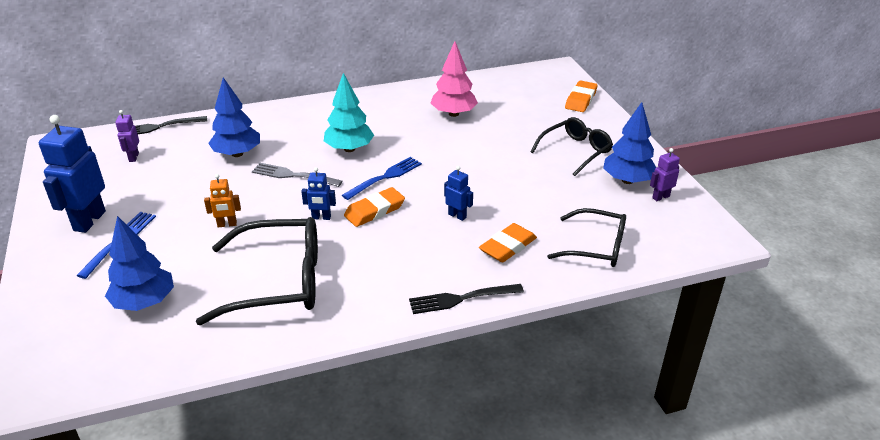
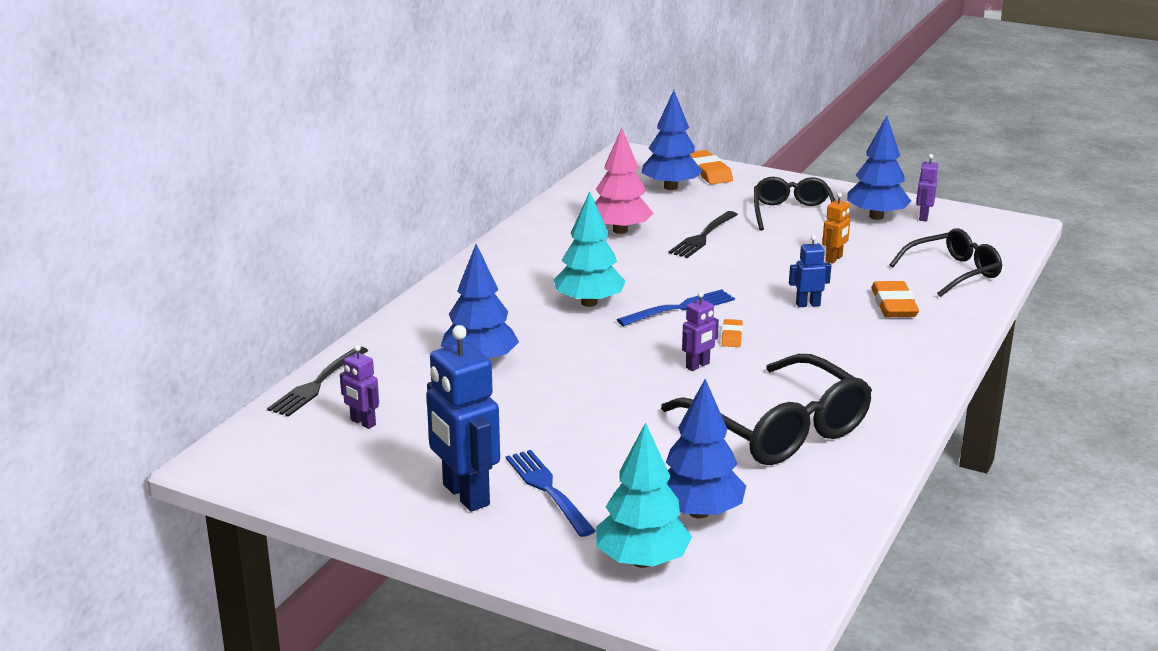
camera: 45 degrees left, 10 degrees down
(70, 309) = (642, 561): none -> turquoise tree
(227, 224) = (623, 418): orange robot -> orange robot (834, 259)
(277, 282) = (777, 428): black glasses -> black glasses turned 105 degrees clockwise
(294, 175) = (588, 349): grey fork -> none
(321, 217) = (698, 366): blue robot -> purple robot
(374, 210) = (731, 336): orange eraser -> orange eraser, size x0.56
(384, 178) = (679, 308): blue fork -> blue fork turned 60 degrees clockwise
(462, 298) = (940, 355): black fork -> black fork (703, 236)
(538, 100) = (671, 187): none -> blue tree

